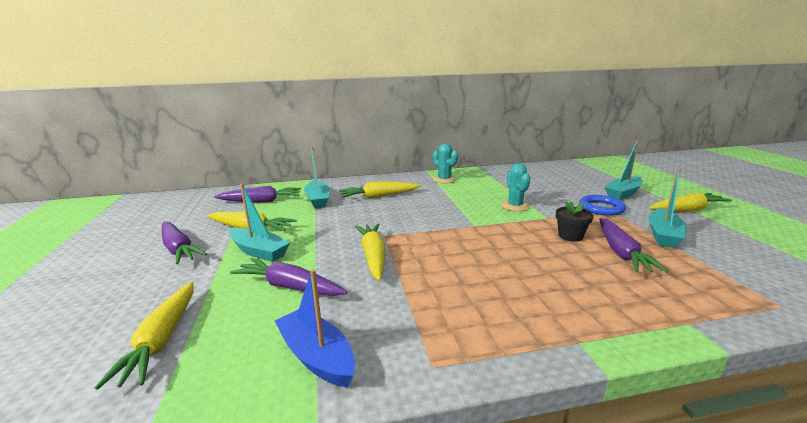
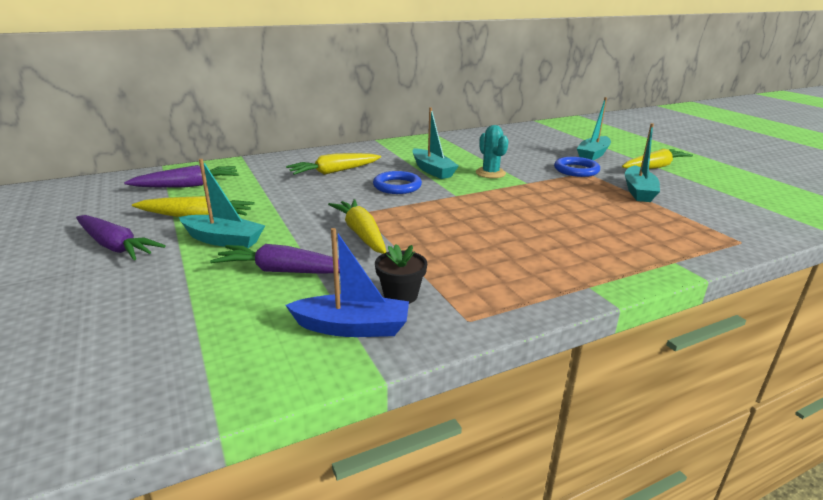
camera: 15 degrees left, 5 degrees up
(162, 340) = (168, 335): yellow carrot -> none
(317, 356) = (352, 327): blue boat -> blue boat turned 150 degrees clockwise
(318, 200) = (261, 180): turquoise boat -> turquoise boat (432, 170)
(425, 213) = (397, 186): none -> blue ring
(444, 180) = (402, 149): turquoise cactus -> none
(570, 236) = (555, 198): black flower pot -> black flower pot (400, 295)
(621, 252) = (605, 210): purple carrot -> none

